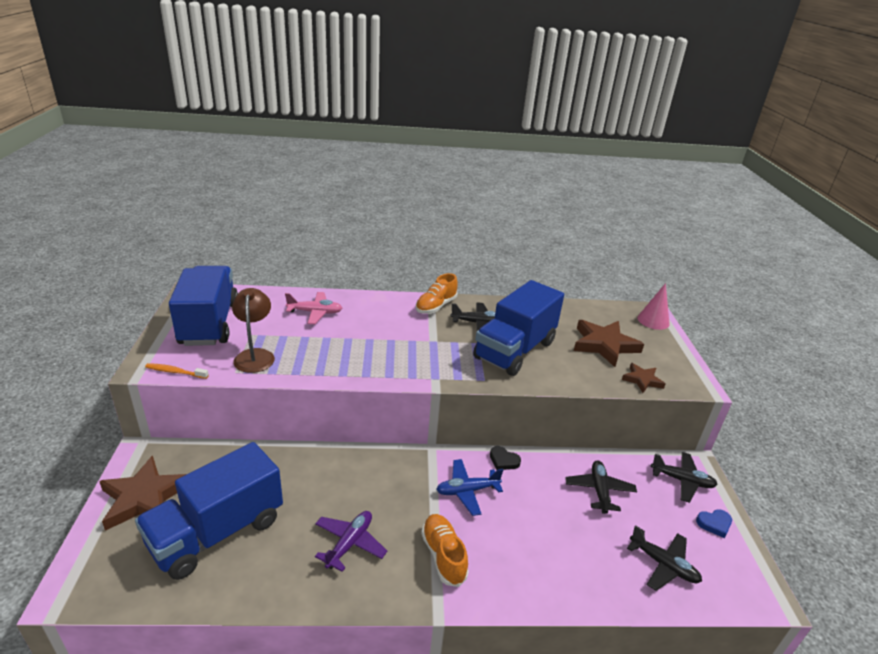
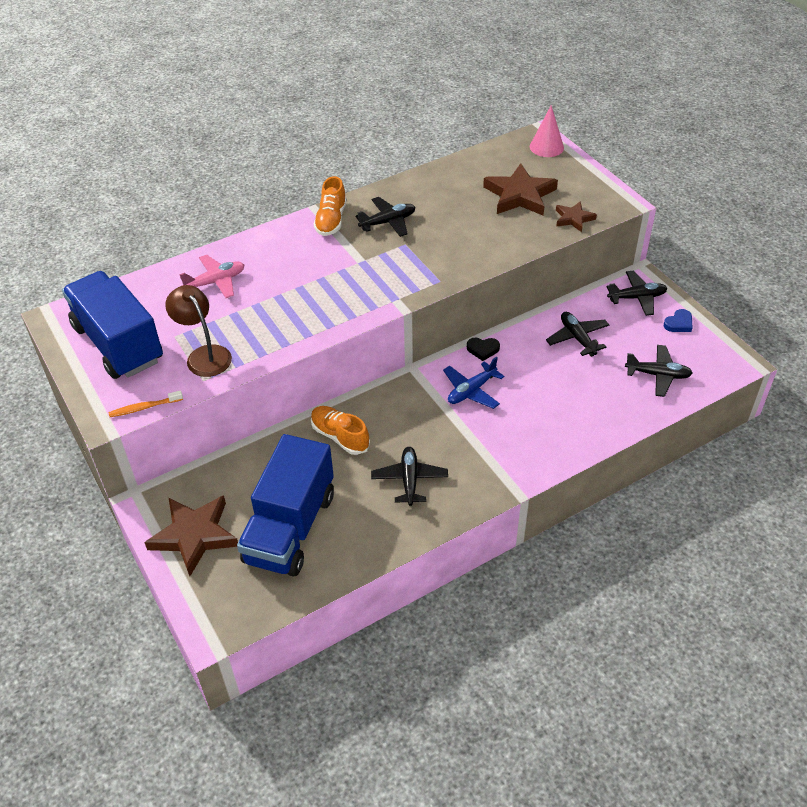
camera: 25 degrees left, 15 degrees up
(350, 543) = (409, 480): purple plane -> black plane
(443, 556) = (491, 451): orange shoe -> orange shoe (340, 436)
(515, 350) = (444, 237): blue truck -> none

